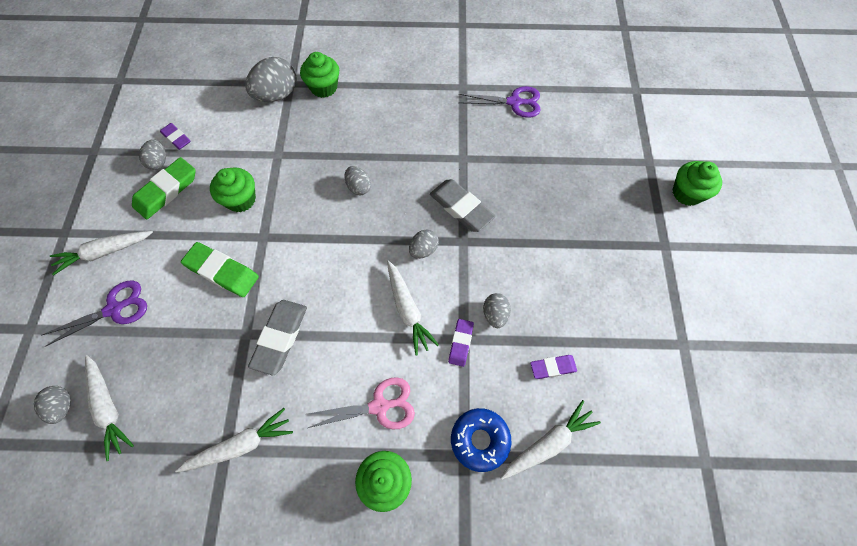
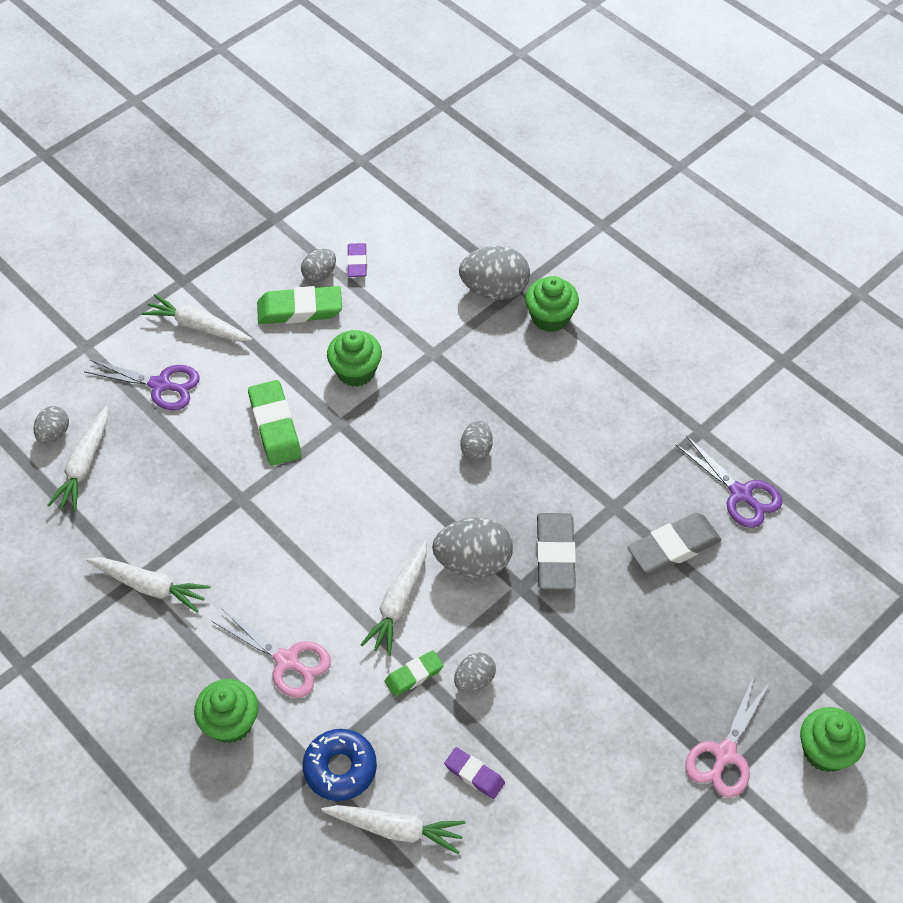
camera: 45 degrees right, 10 degrees down
(280, 337) = (265, 528): grey eraser -> grey eraser (673, 547)
(423, 250) = (473, 562): grey egg -> grey egg, size x1.78
(460, 343) = (414, 675): purple eraser -> green eraser
(650, 236) = (724, 754): none -> pink scissors

